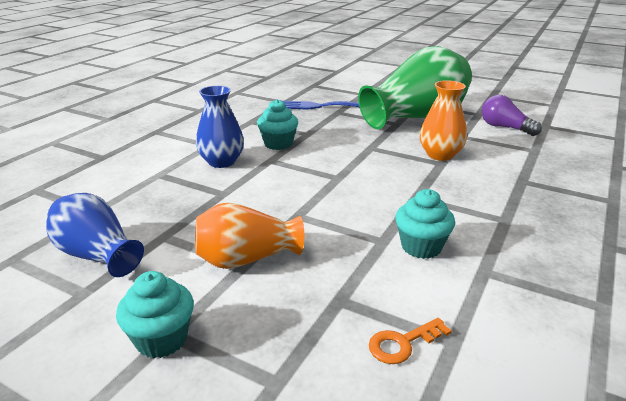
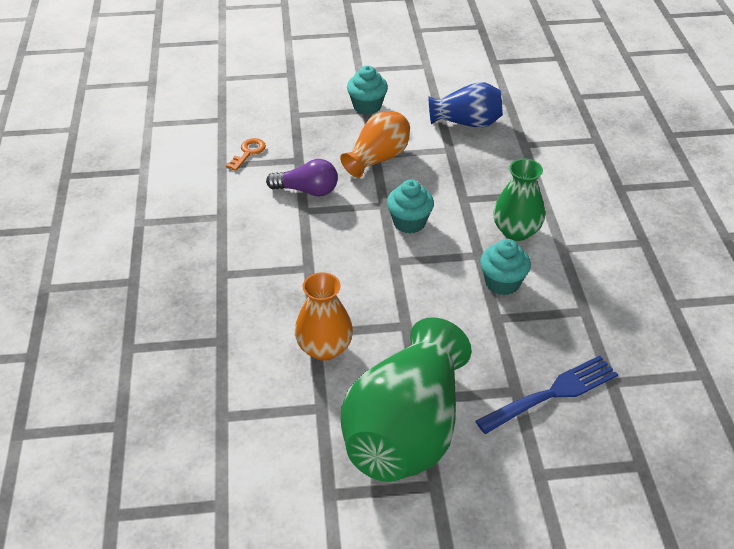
camera: 145 degrees right, 15 degrees up
(222, 162) = (516, 231): blue vase -> green vase
(421, 247) = (274, 217): turquoise cupcake -> turquoise cupcake (409, 222)
(505, 128) = (276, 463): purple light bulb -> purple light bulb (307, 190)

